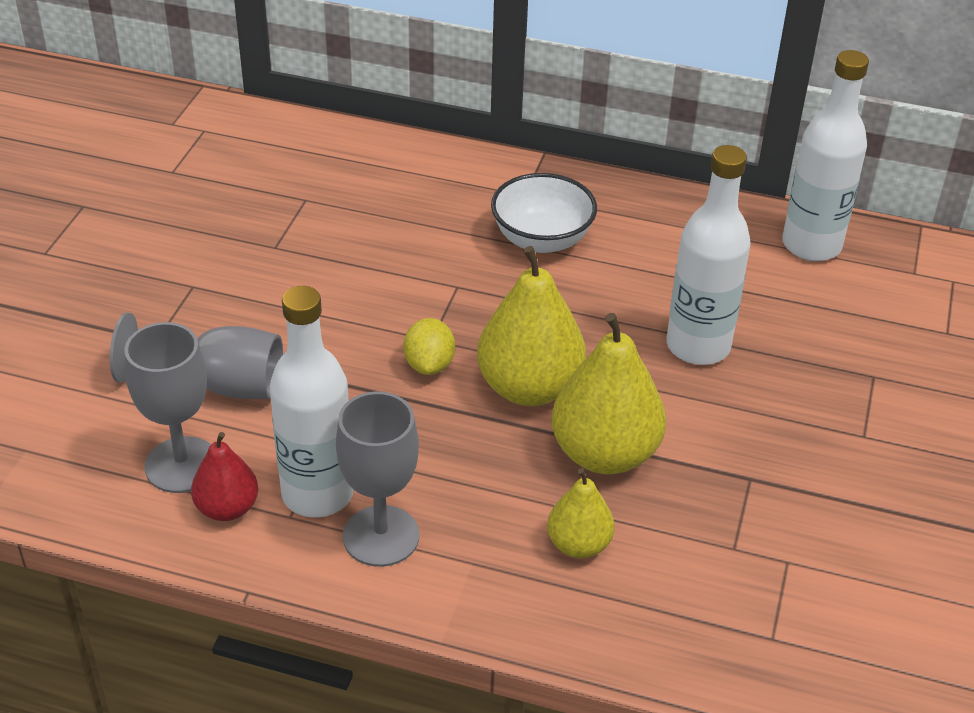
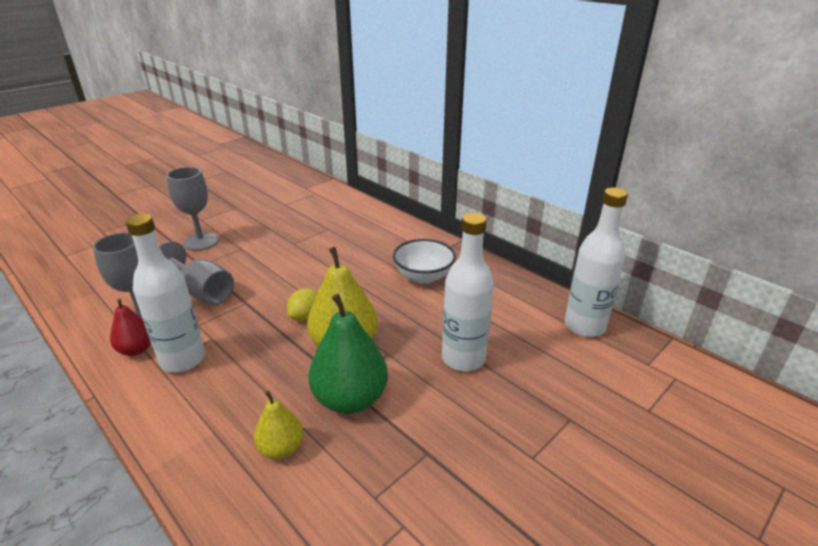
camera: 30 degrees right, 10 degrees down
(381, 536) = (186, 395): grey goblet -> grey goblet (201, 242)
(604, 453) = (350, 399): yellow pear -> green pear

